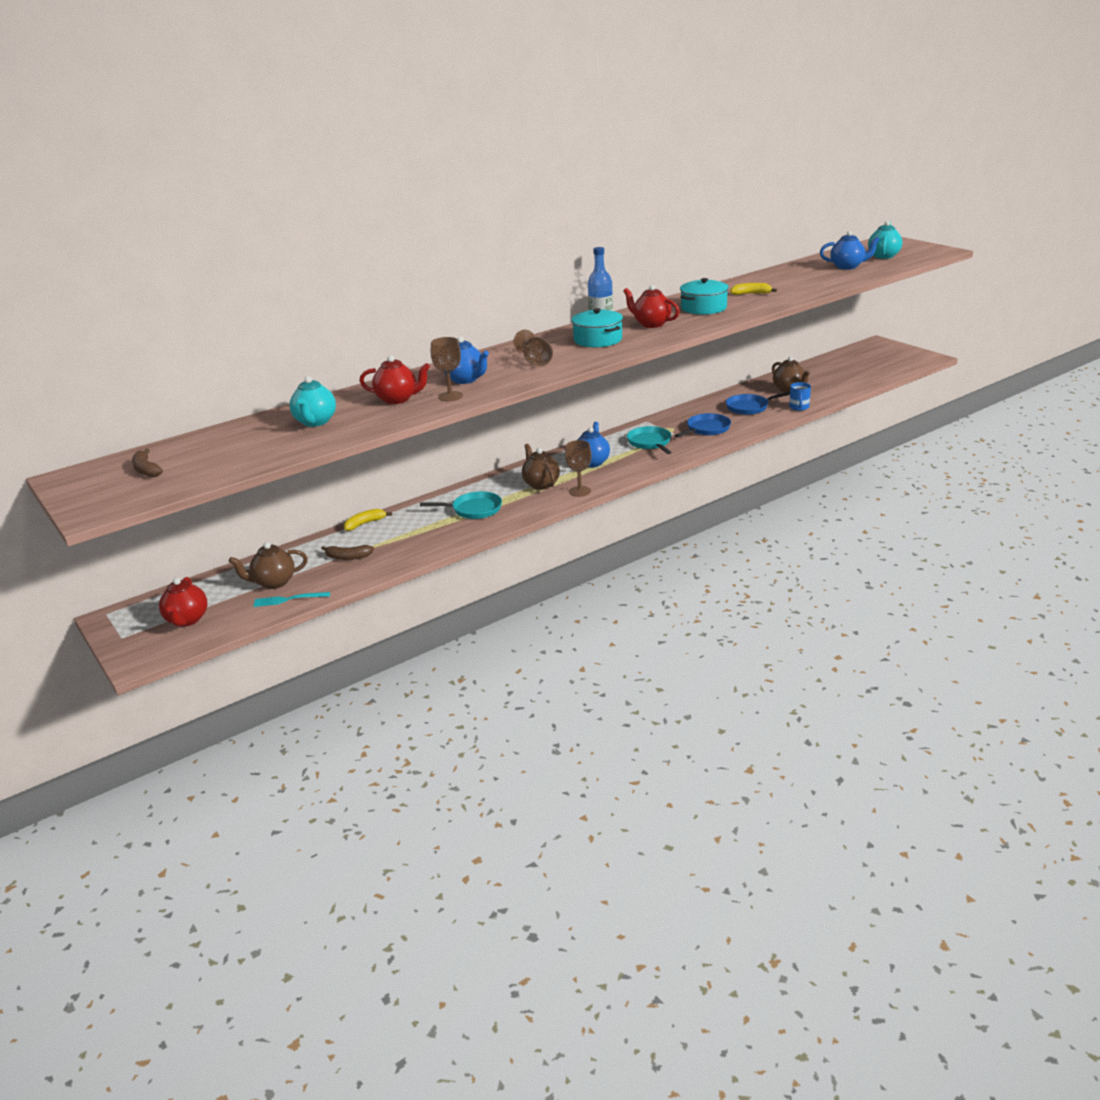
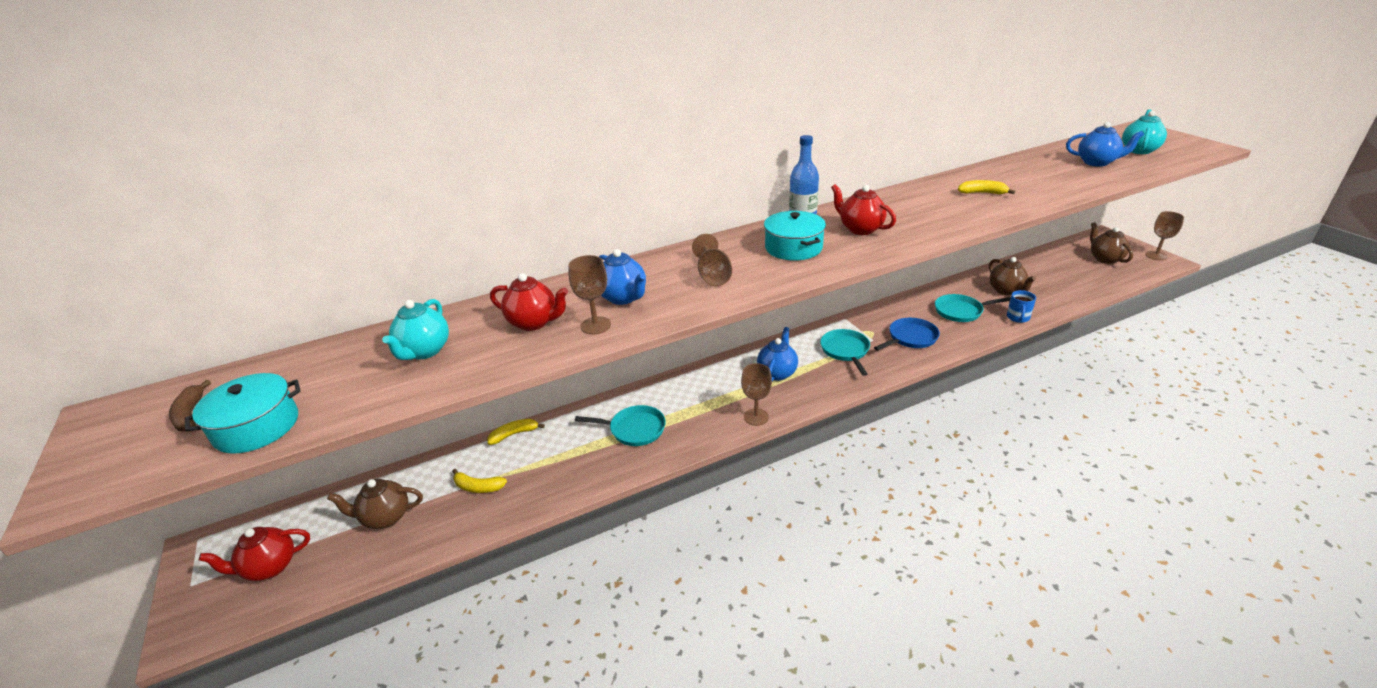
camera: 10 degrees right, 5 degrees up
(187, 620) = (270, 567): red teapot -> red teapot turned 60 degrees clockwise
(288, 600) = (388, 551): turquoise fork -> none
(348, 557) = (478, 487): brown banana -> yellow banana
(541, 484) = (715, 399): brown teapot -> brown teapot (1105, 259)
(703, 308) = (924, 209): turquoise pot -> turquoise pot (257, 427)
(749, 407) = (961, 311): blue pan -> turquoise pan
(920, 354) = (1156, 255): none -> brown goblet

